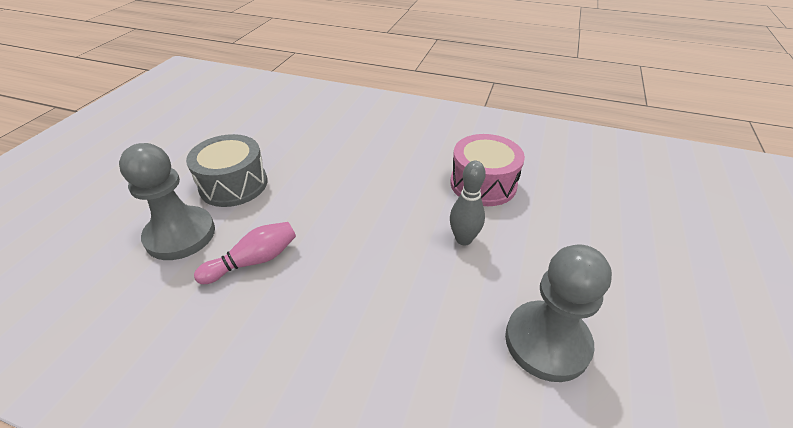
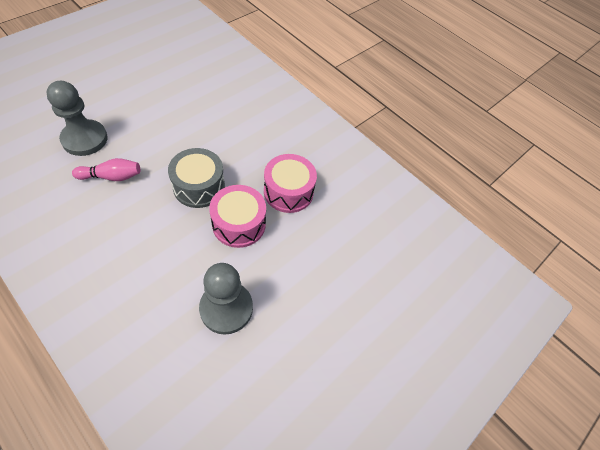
camera: 20 degrees right, 15 degrees up
(233, 184) = (135, 116): grey drum -> grey drum (199, 186)
(463, 239) = (239, 224): grey bowling pin -> pink drum

